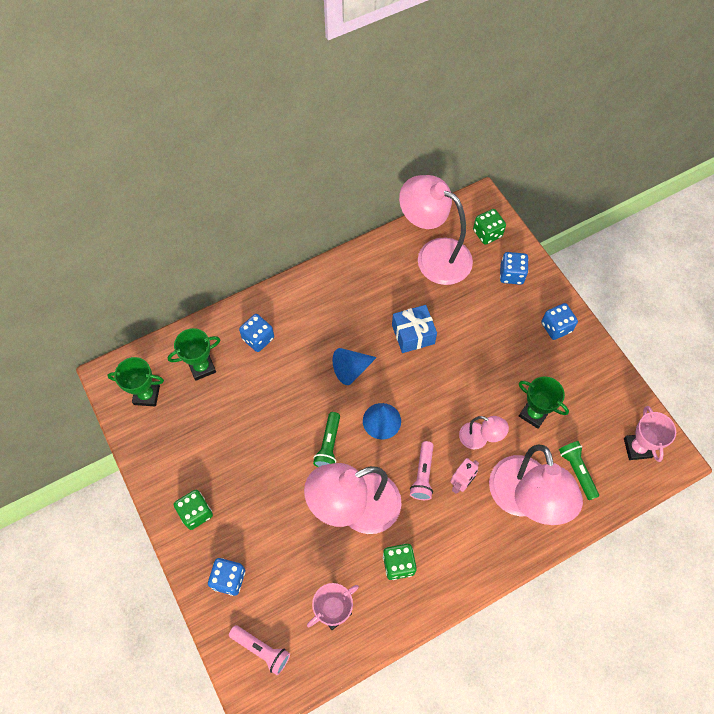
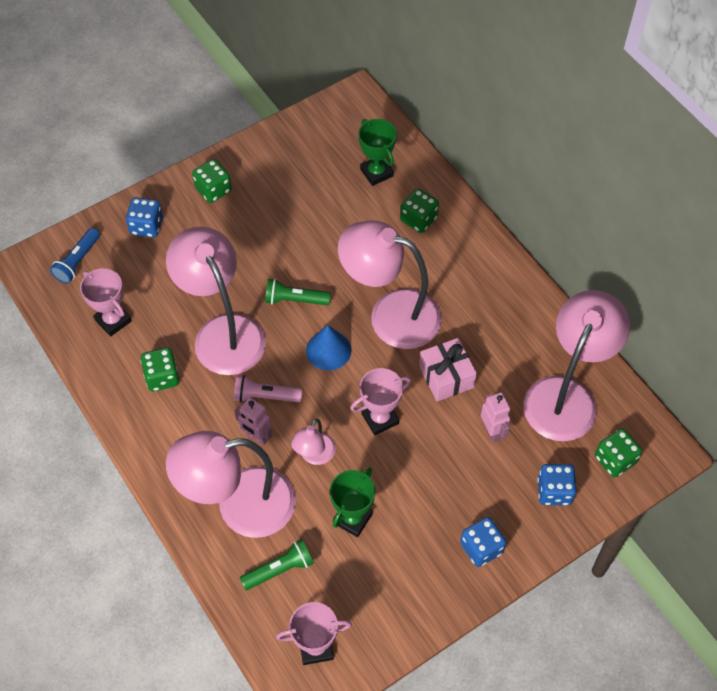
camera: 85 degrees right, 5 degrees down
(147, 395) = (339, 130): green trophy -> none
(258, 338) = (418, 219): blue dice -> green dice
(261, 650) = (77, 261): pink flashlight -> blue flashlight
(351, 369) = (390, 314): blue cone -> pink lamp
(413, 334) = (446, 377): blue gift -> pink gift
(447, 386) = (380, 418): none -> pink trophy
(461, 308) = (492, 431): none -> pink robot

